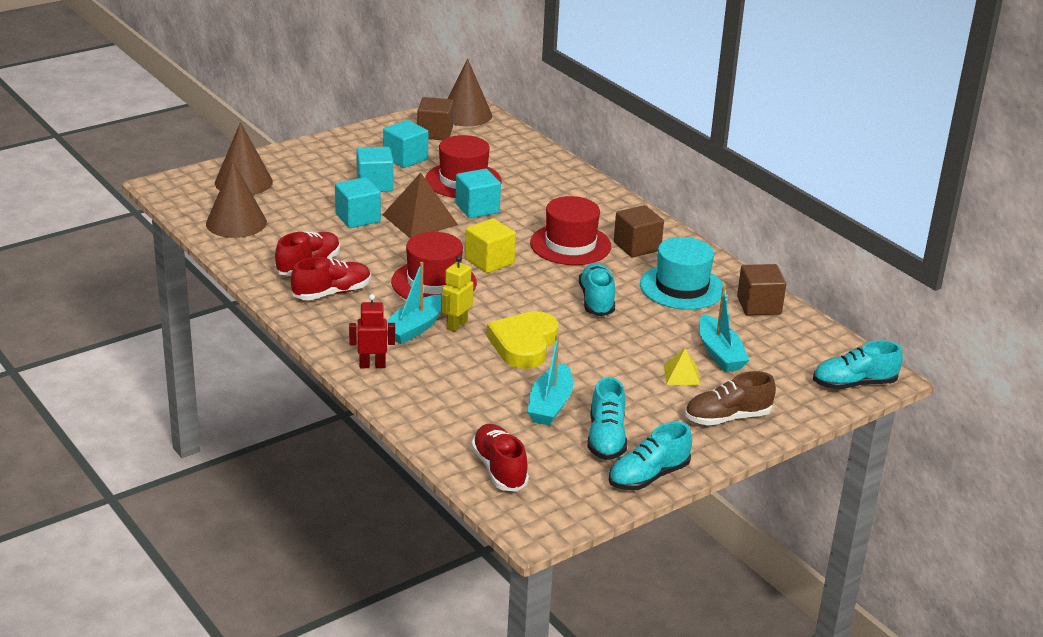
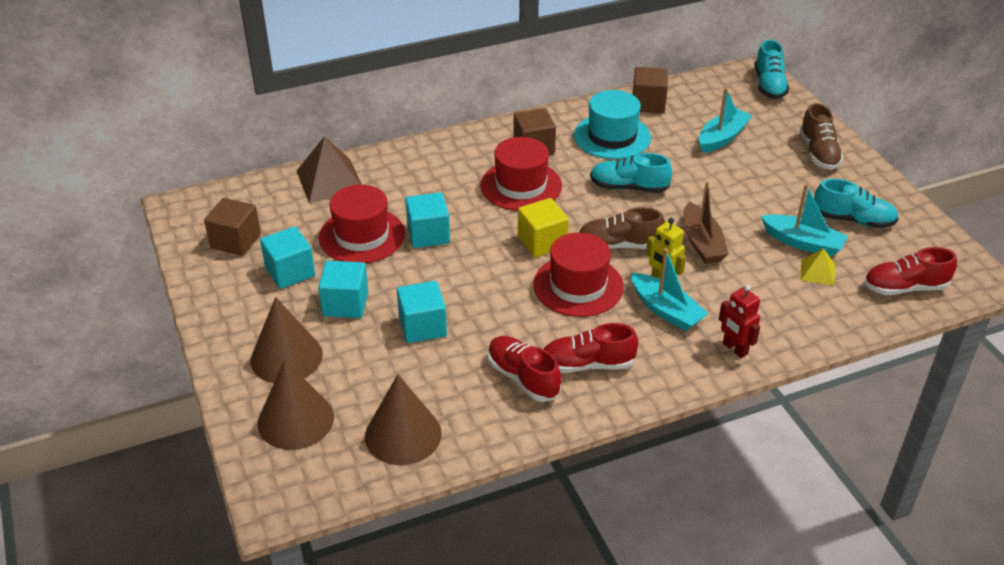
camera: 75 degrees left, 10 degrees up
(332, 293) = (587, 364): red shoe -> red shoe turned 75 degrees counterclockwise
(372, 365) = (734, 349): red robot -> red robot turned 45 degrees counterclockwise
(420, 219) = (441, 279): brown pyramid -> brown pyramid (330, 180)
(466, 115) = (200, 212): brown cone -> brown cone (286, 357)
(501, 300) = (619, 245): none -> brown shoe
(524, 344) = (701, 243): yellow heart -> brown boat
(648, 476) = (905, 207): turquoise shoe -> none
(682, 375) = (755, 163): yellow pyramid -> yellow pyramid (817, 272)
(719, 353) = (722, 138): turquoise boat -> turquoise boat turned 45 degrees counterclockwise

